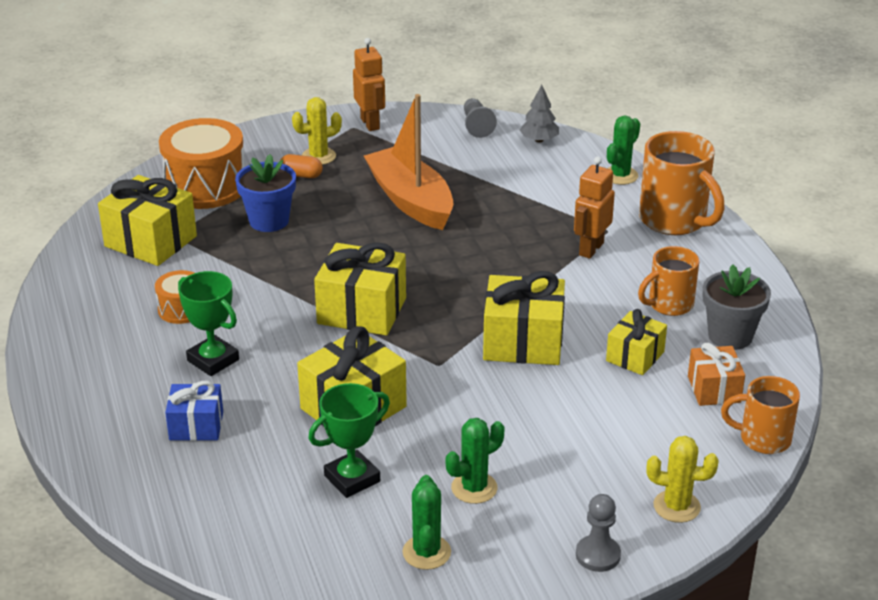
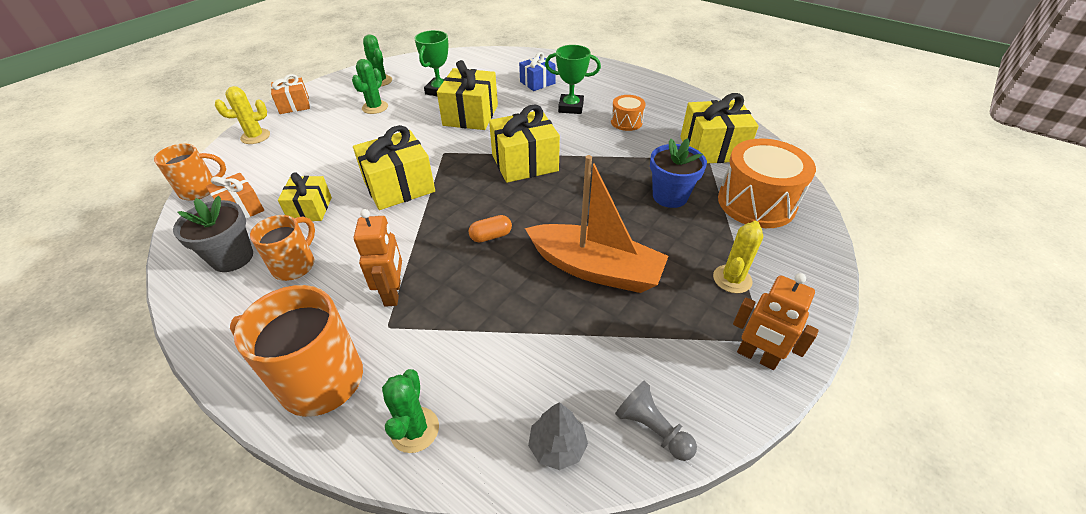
camera: 145 degrees right, 10 degrees up
(301, 175) = (713, 249): orange capsule -> orange capsule (491, 236)
(598, 555) = (294, 105): grey pawn -> orange gift

